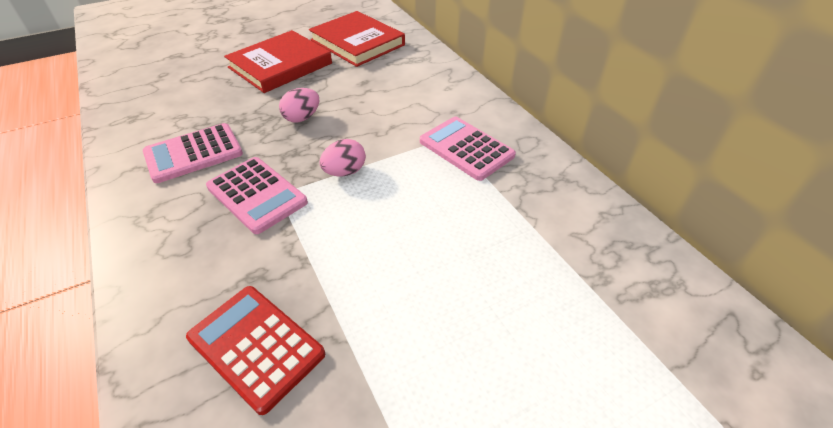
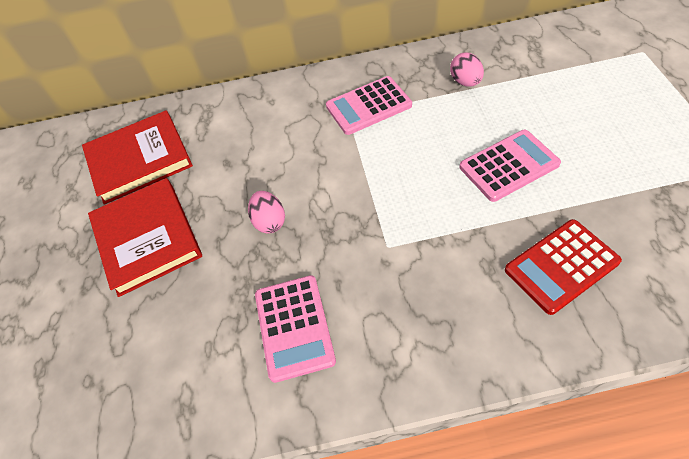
camera: 65 degrees left, 10 degrees up
(257, 195) = (384, 265): pink calculator -> pink calculator (508, 166)
(345, 172) = (372, 193): pink egg -> pink egg (465, 82)

